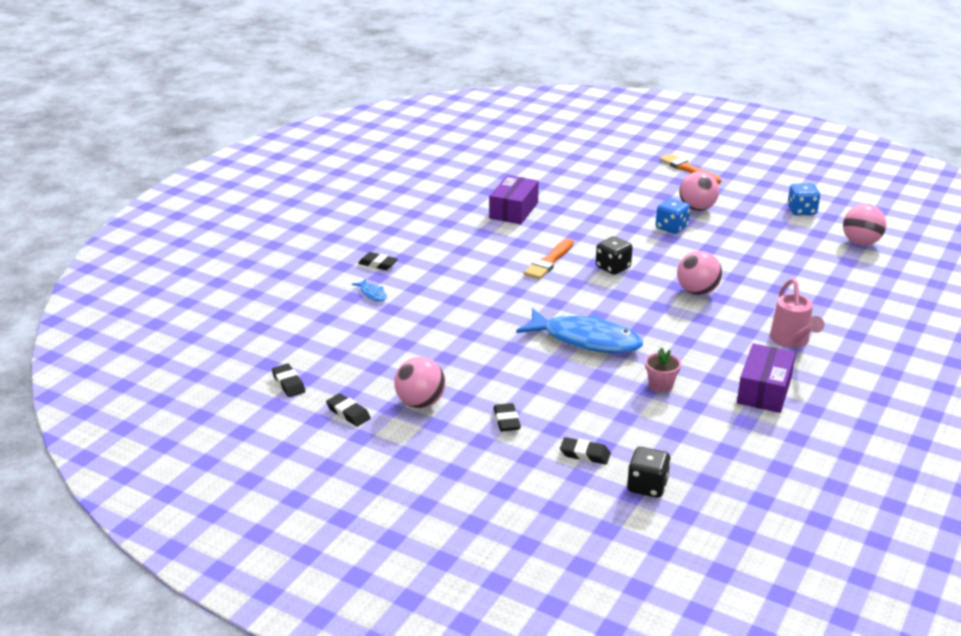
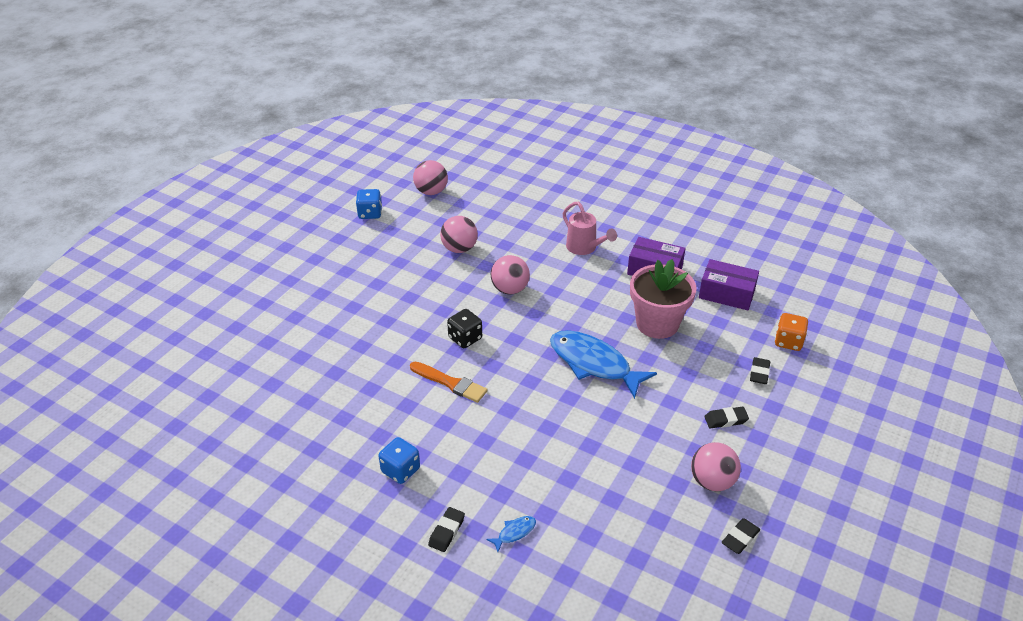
camera: 90 degrees left, 10 degrees up
(289, 383) = (700, 597): black eraser -> none
(513, 210) = (332, 408): purple box -> purple box (726, 294)
(586, 340) = (594, 364): blue fish -> blue fish turned 75 degrees counterclockwise
(647, 486) = (788, 342): black dice -> orange dice
(660, 385) = (657, 324): pink flower pot -> pink flower pot, size x2.21
(671, 228) = (390, 294): blue dice -> blue dice (400, 470)
(688, 169) = (265, 271): orange brush -> none
(697, 208) = (353, 273): pink ball -> pink ball (459, 249)
(791, 341) = (584, 248): pink watering can -> pink watering can turned 60 degrees clockwise

